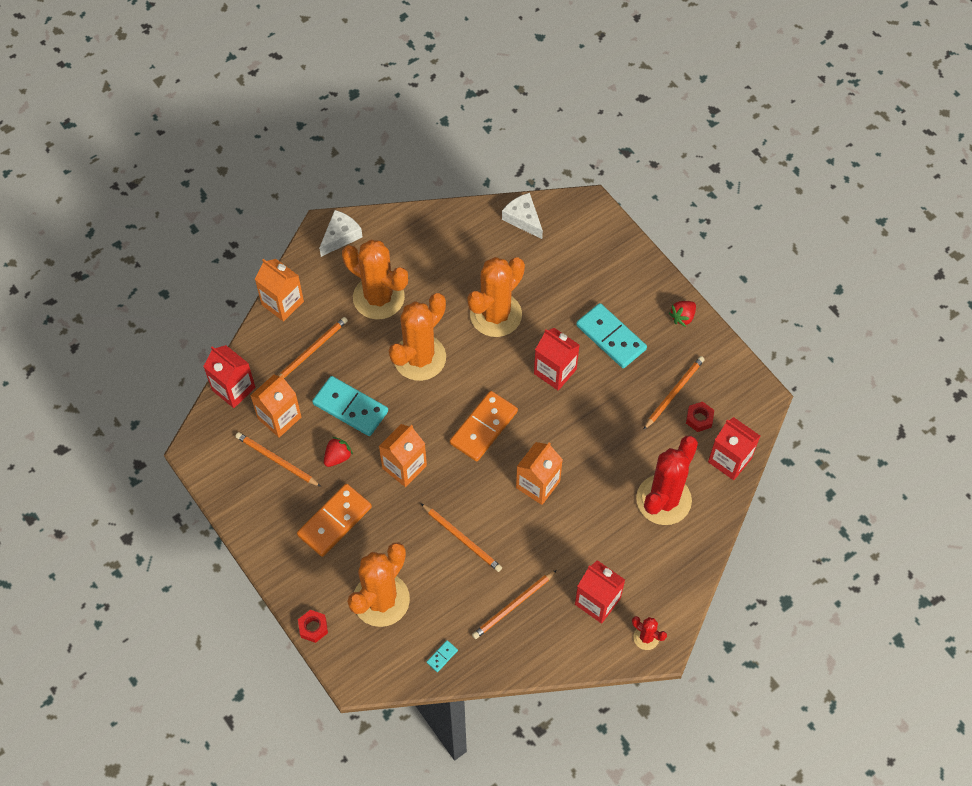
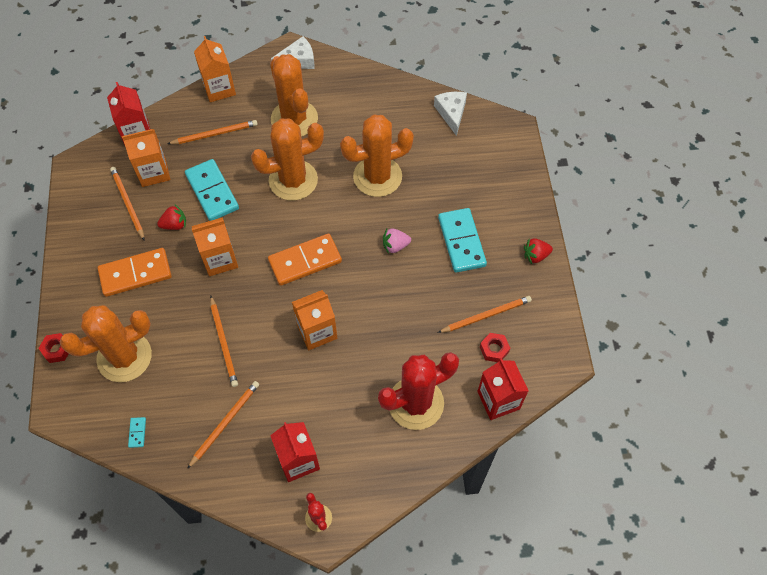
camera: 30 degrees right, 0 degrees up
(442, 656) = (137, 433): turquoise domino -> turquoise domino turned 75 degrees counterclockwise
(513, 606) = (225, 423): orange pencil -> orange pencil turned 135 degrees clockwise
(555, 371) = (395, 246): red carton -> pink strawberry

